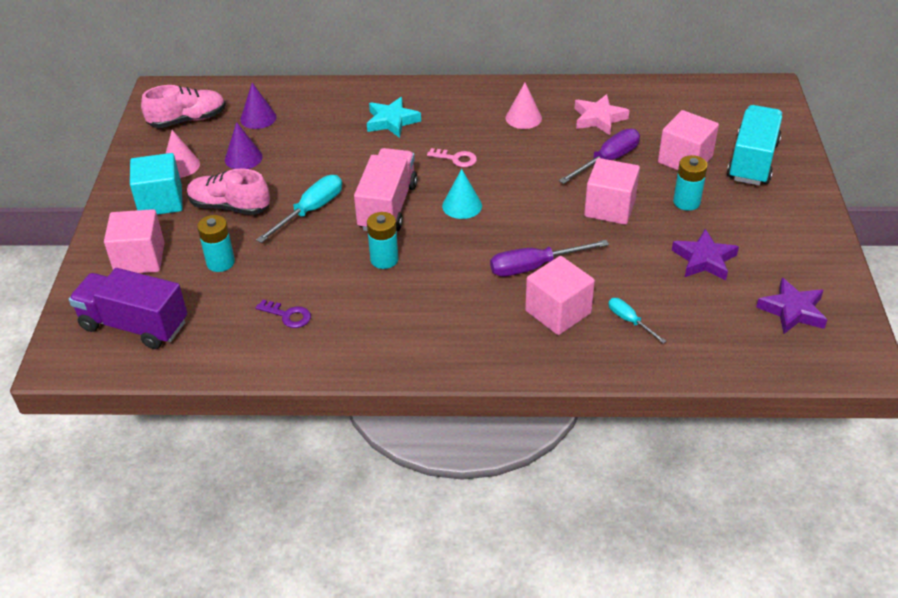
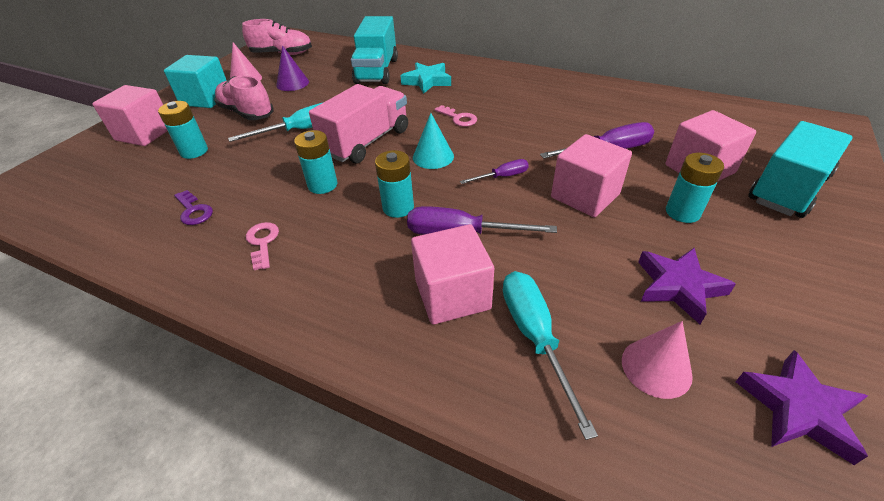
camera: 25 degrees right, 0 degrees up
(134, 325) = (78, 182): purple truck -> none
(258, 118) = (330, 61): purple cone -> none
(326, 120) = (377, 71): none -> turquoise truck
(379, 321) = (262, 242): none -> pink key
(467, 260) = (398, 207): none -> turquoise battery
(523, 118) = (544, 100): pink cone -> pink cone (656, 367)
(535, 209) = (502, 177): none -> purple screwdriver
(599, 118) = (619, 114): pink star -> none
(629, 321) = (535, 337): turquoise screwdriver -> turquoise screwdriver, size x1.74

